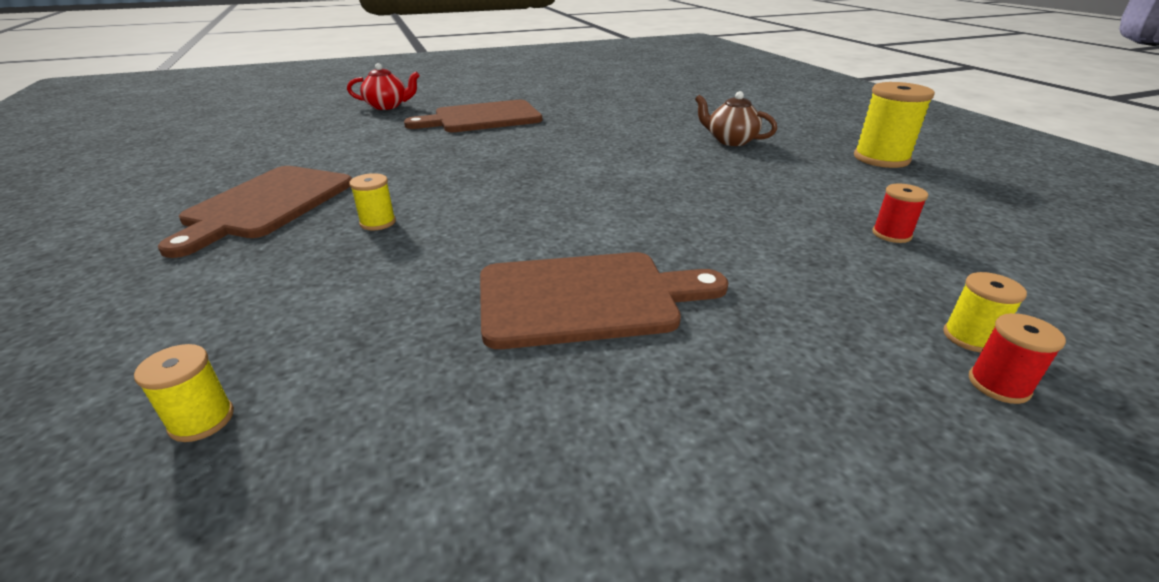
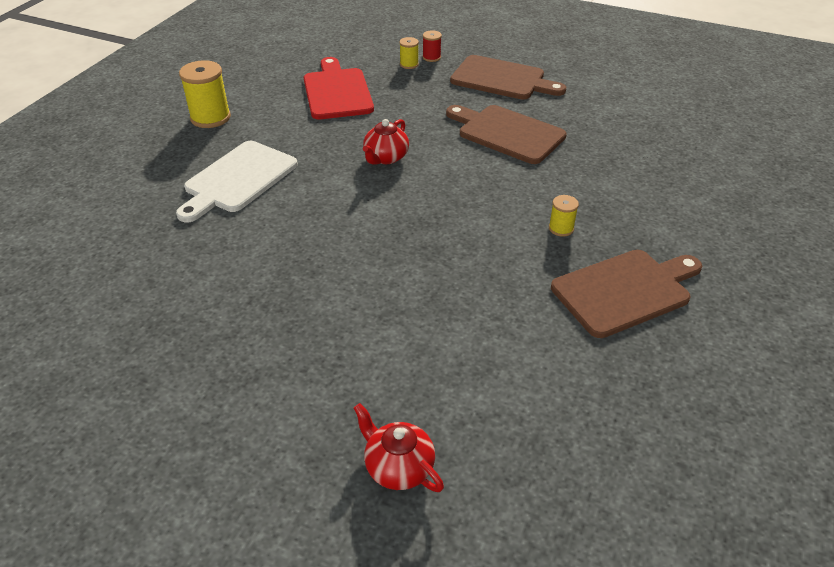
camera: 135 degrees left, 10 degrees up
(202, 420) = (678, 159): yellow spool -> none
(482, 118) = (340, 345): brown cutting board -> brown cutting board (502, 79)
(666, 200) = (386, 157): none -> red teapot
(730, 141) = (238, 179): brown teapot -> white cutting board
(891, 234) = (337, 92): red spool -> red cutting board

